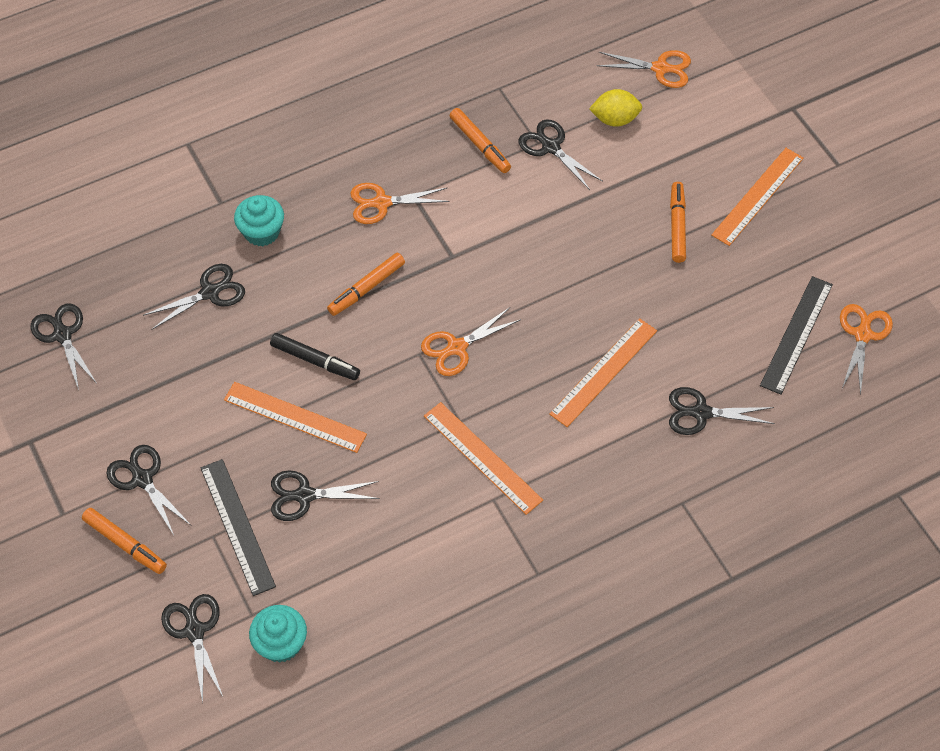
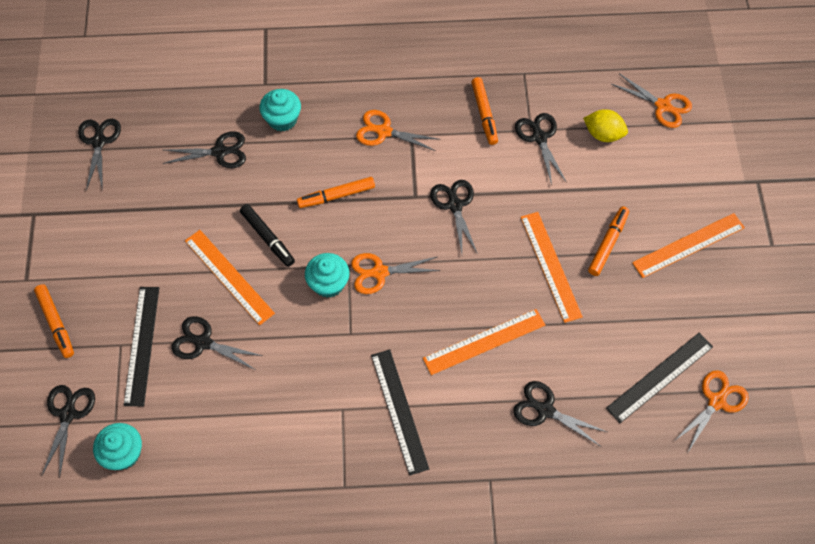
camera: 25 degrees right, 5 degrees up
(142, 479) = (95, 278): black scissors -> black scissors (455, 205)
(408, 380) = (328, 283): none -> turquoise cupcake
(482, 457) = (352, 371): orange ruler -> orange ruler (550, 266)
(553, 476) = (399, 411): none -> black ruler

